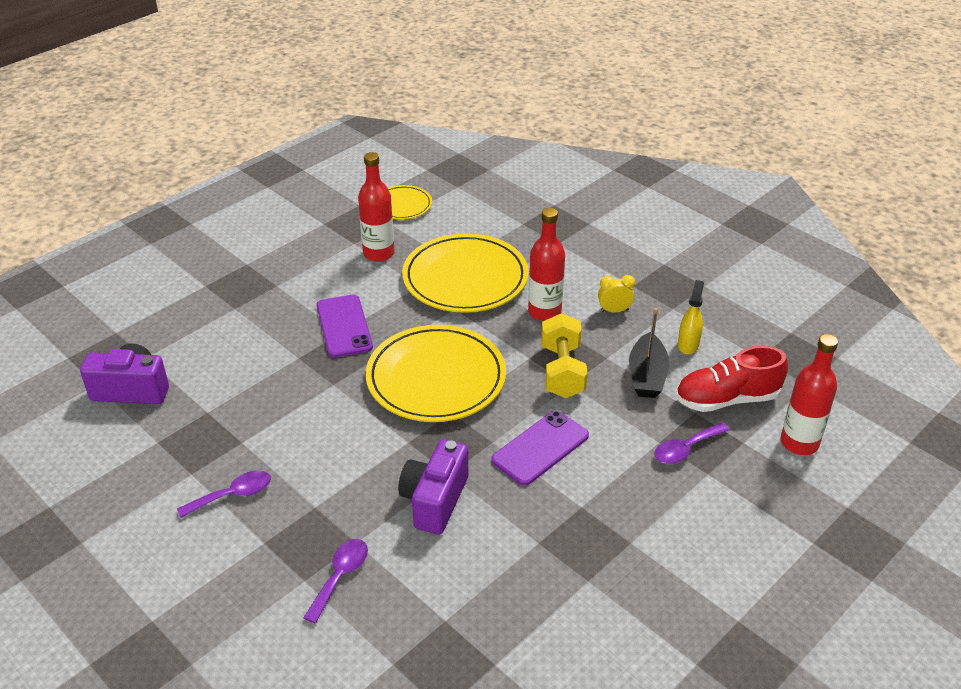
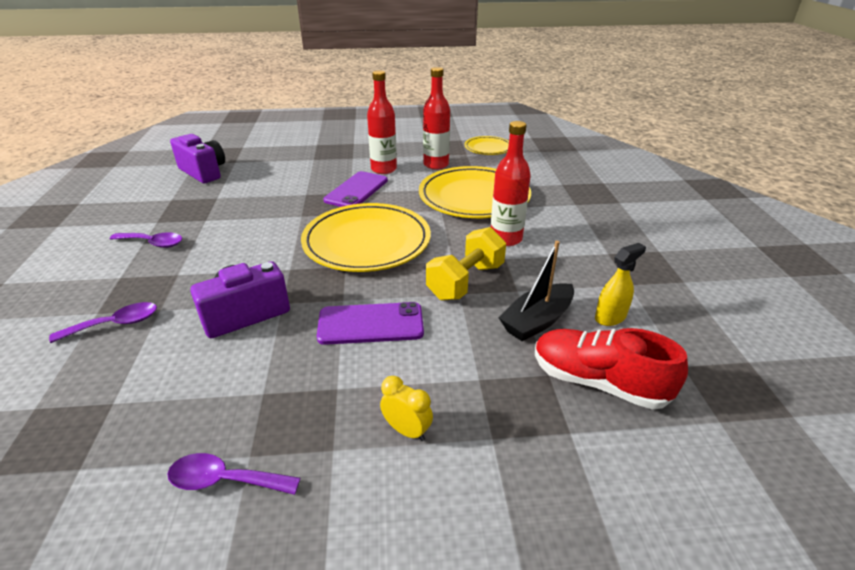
camera: 40 degrees right, 5 degrees down
(614, 310) = (568, 262): yellow clock -> yellow clock (407, 430)
(685, 449) = (497, 401): purple spoon -> purple spoon (225, 480)
(799, 443) = (641, 476): red bottle -> red bottle (383, 169)

